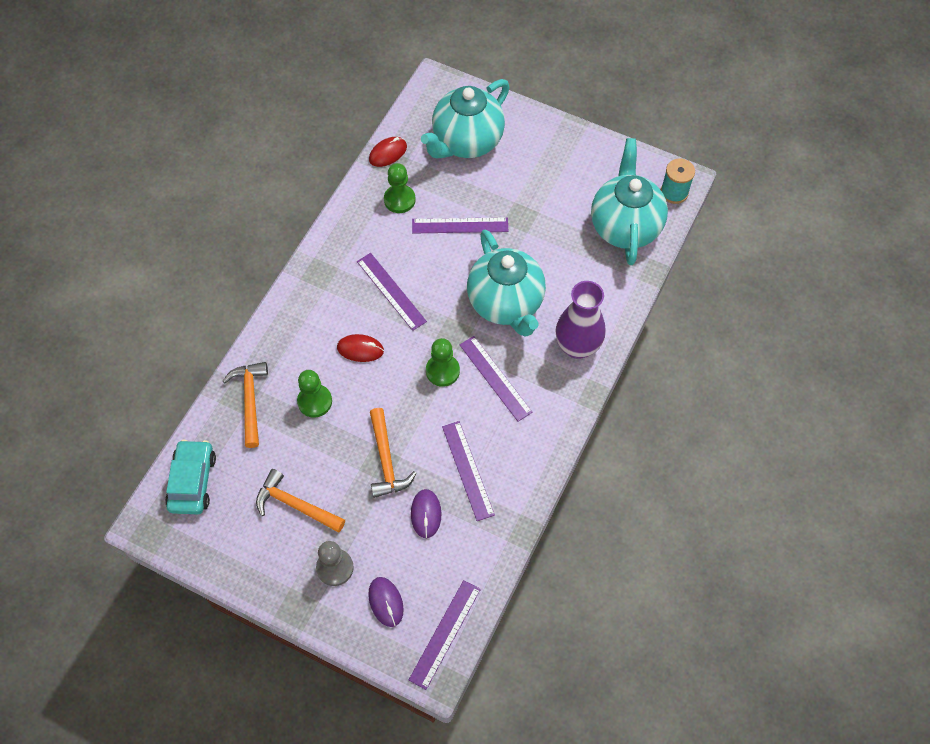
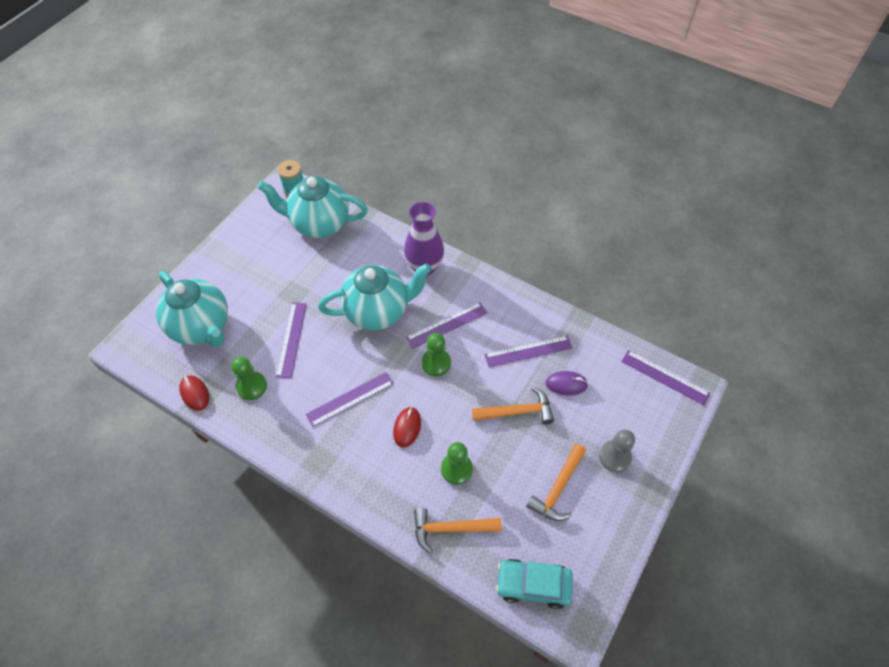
camera: 85 degrees left, 5 degrees down
(386, 602) = (642, 418): purple mouse -> none

